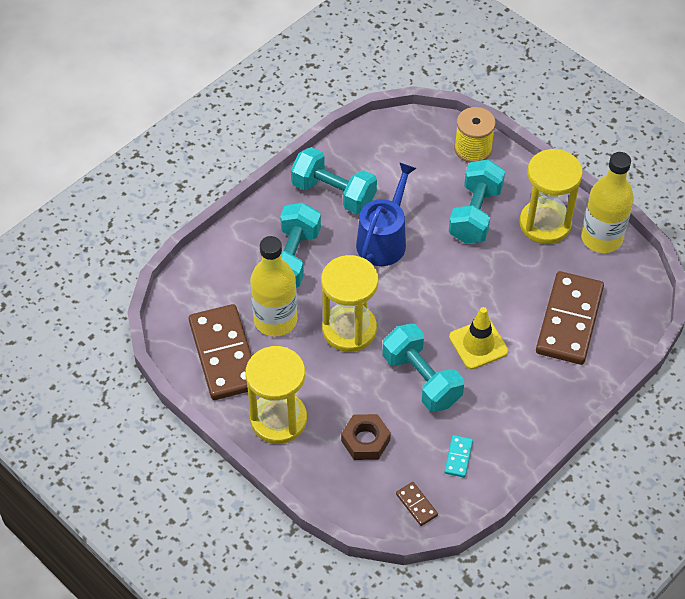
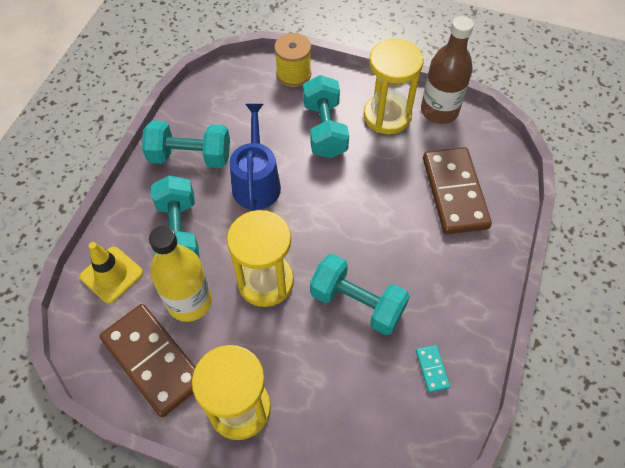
camera: 25 degrees left, 5 degrees up
(365, 441) = (336, 392): brown nut -> none
(416, 505) = (420, 440): brown domino -> none
(478, 344) = (390, 247): yellow traffic cone -> yellow traffic cone (111, 275)
(601, 238) = (439, 111): yellow bottle -> brown bottle

